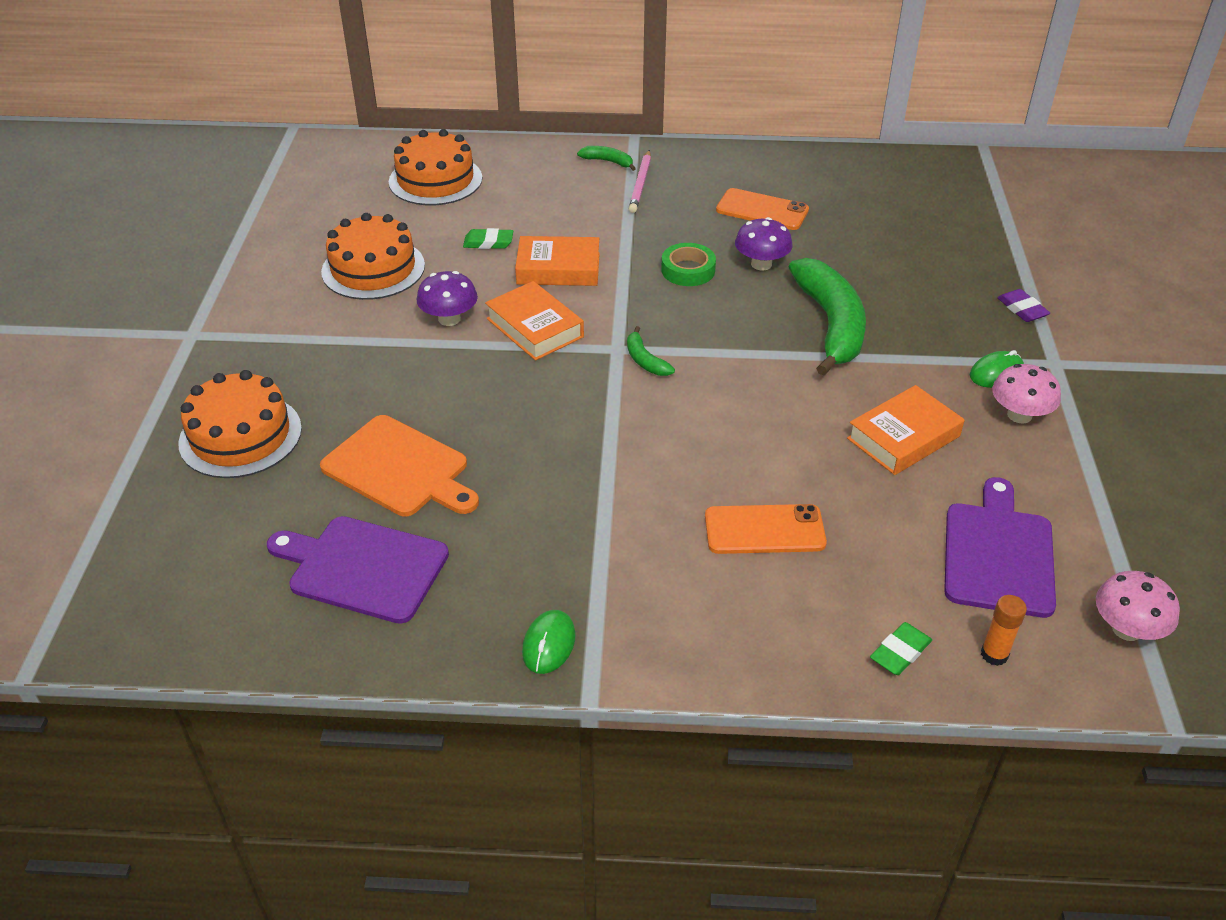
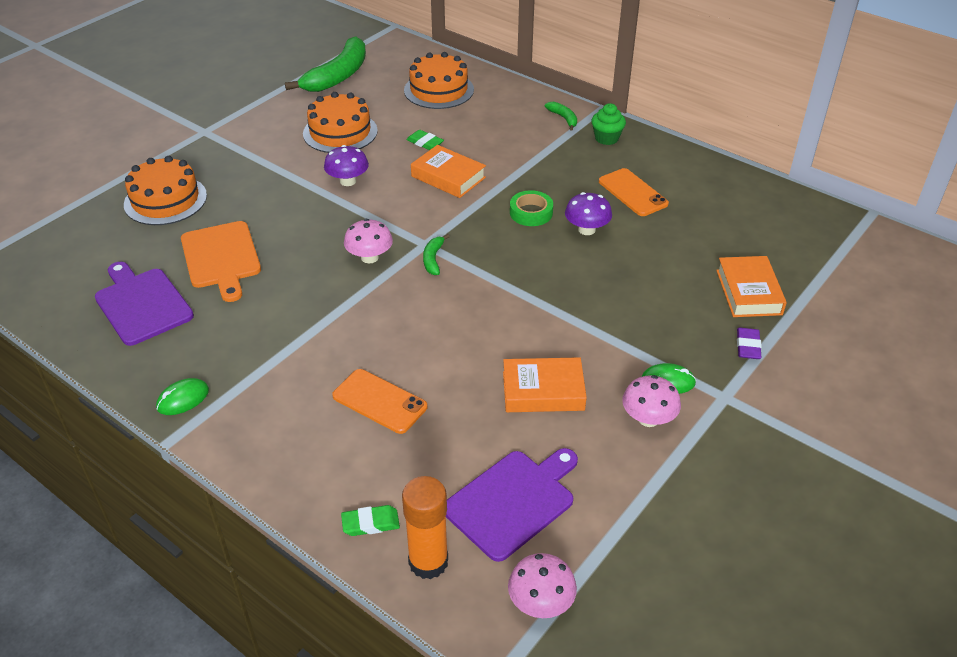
camera: 35 degrees right, 0 degrees up
(535, 328) = (390, 208): orange book -> orange book (748, 292)
(574, 389) = (369, 257): none -> pink mushroom
(640, 184) = (568, 142): pink pencil -> none
(675, 166) = (606, 138): none -> green cupcake
(831, 325) = (586, 292): green banana -> green banana (338, 76)
(994, 654) = (428, 562): orange glue stick -> orange glue stick, size x1.80

